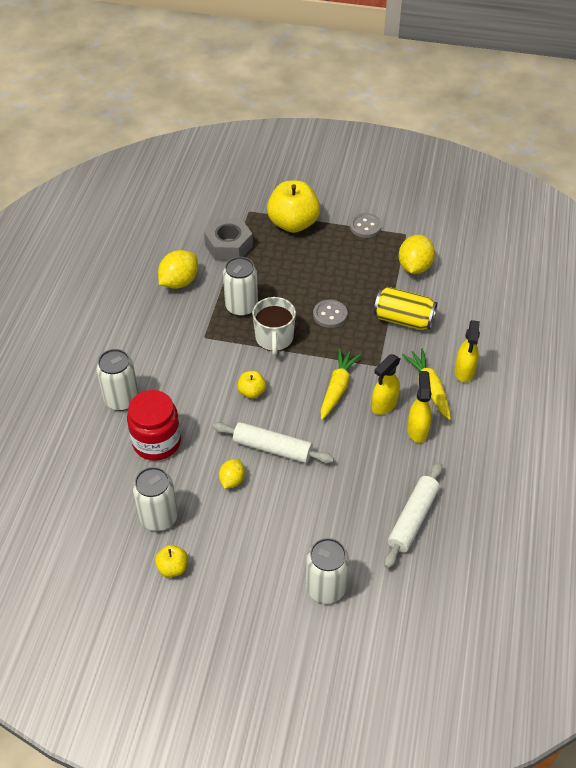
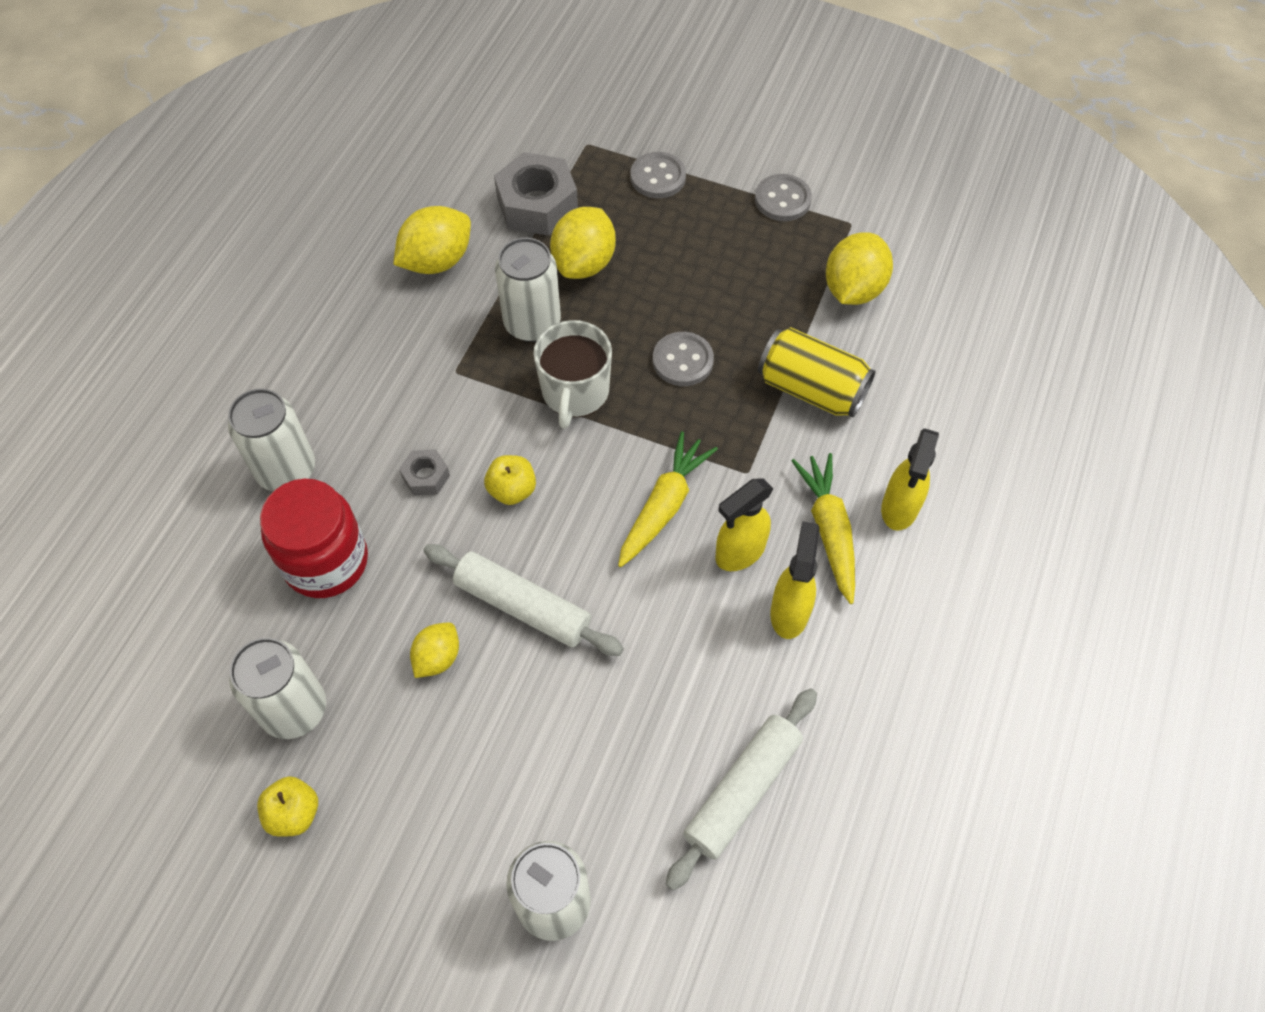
camera: 10 degrees right, 10 degrees up
(202, 392) = (426, 477): none -> grey nut
(263, 272) = (584, 263): none -> yellow lemon
(293, 223) = (658, 177): yellow apple -> grey button

